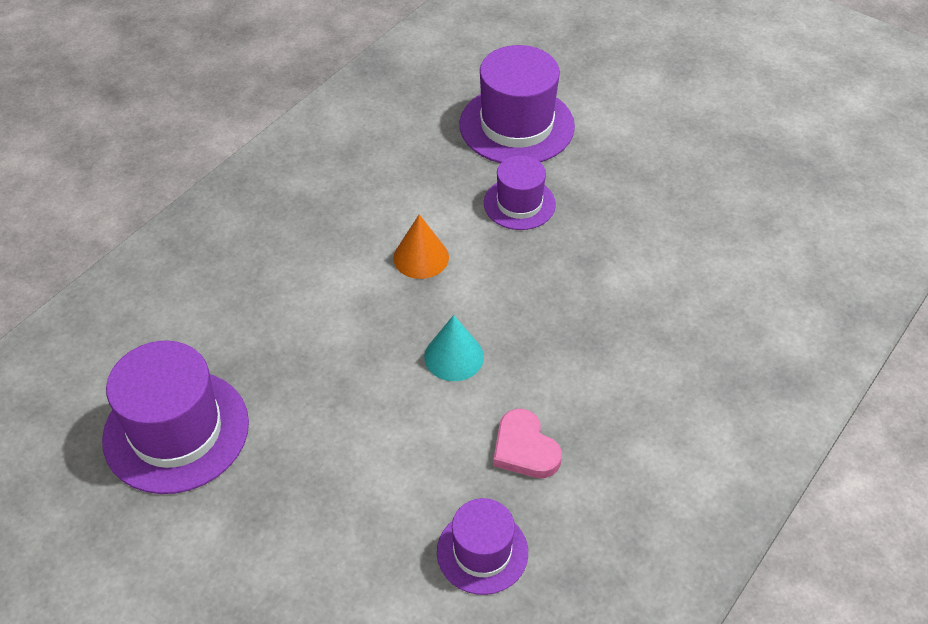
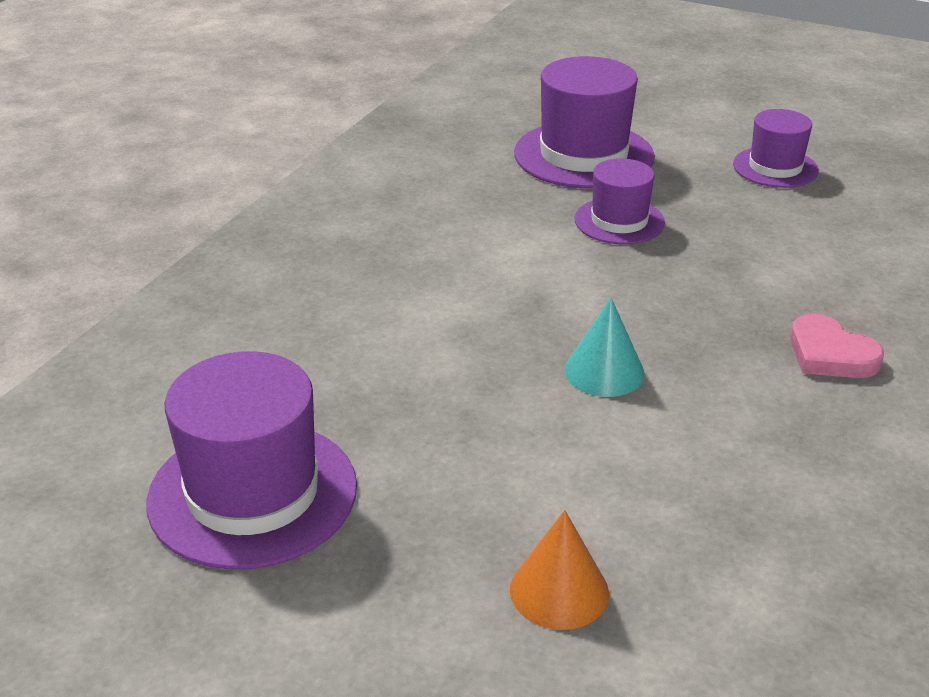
camera: 10 degrees left, 15 degrees down
(421, 257) = (520, 281): orange cone -> orange cone (559, 591)
(482, 552) = (738, 576): purple hat -> purple hat (775, 167)
(524, 449) = (741, 455): pink heart -> pink heart (830, 354)

